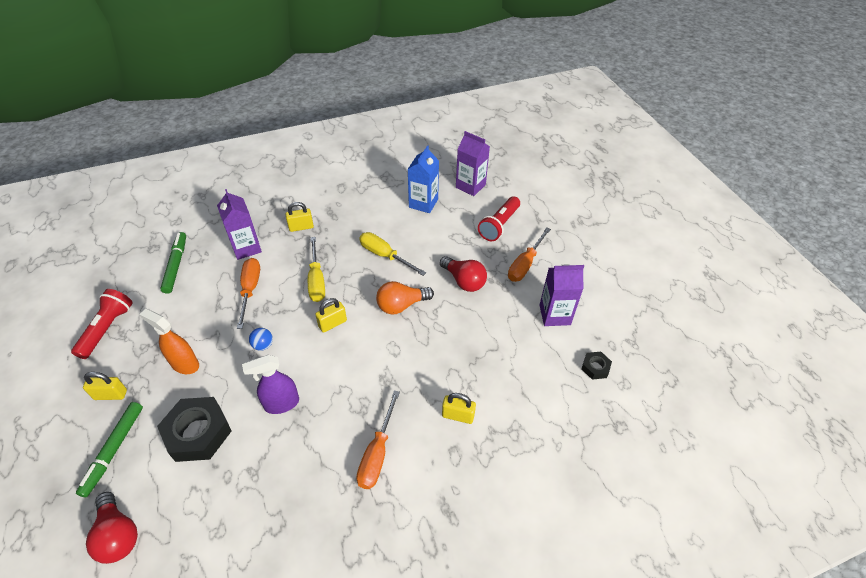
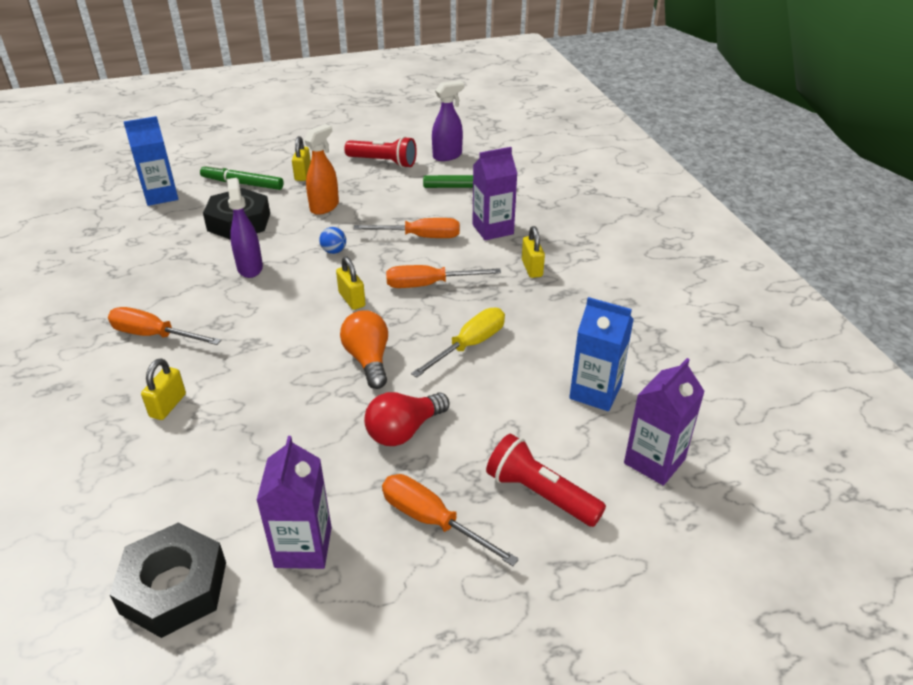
camera: 95 degrees right, 10 degrees down
(111, 281) = (447, 156): none -> purple spray bottle
(118, 534) = (161, 196): red light bulb -> blue carton
(316, 280) = (429, 285): yellow screwdriver -> orange screwdriver
(595, 367) = (174, 587): black nut -> black nut, size x2.05

